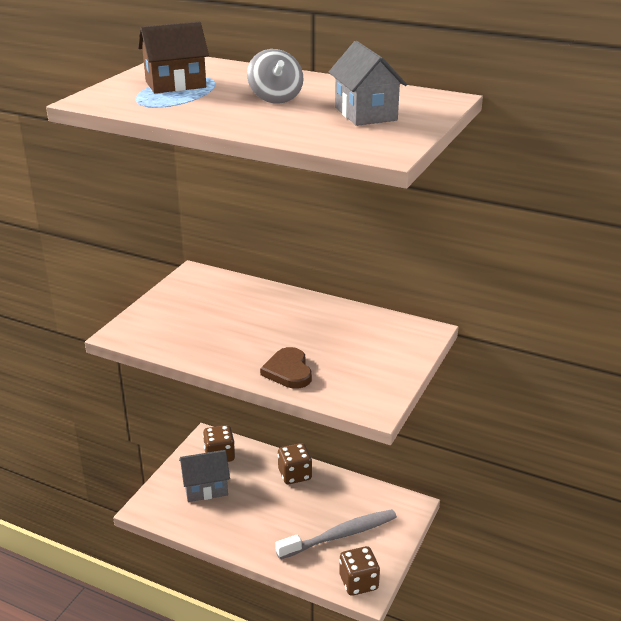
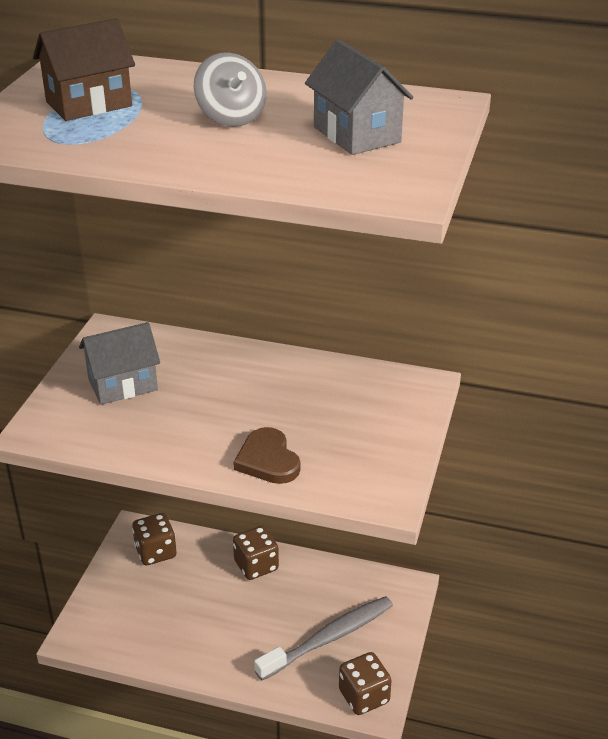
camera: 10 degrees left, 5 degrees up
(205, 488) = (147, 598): grey house -> grey house (123, 385)

